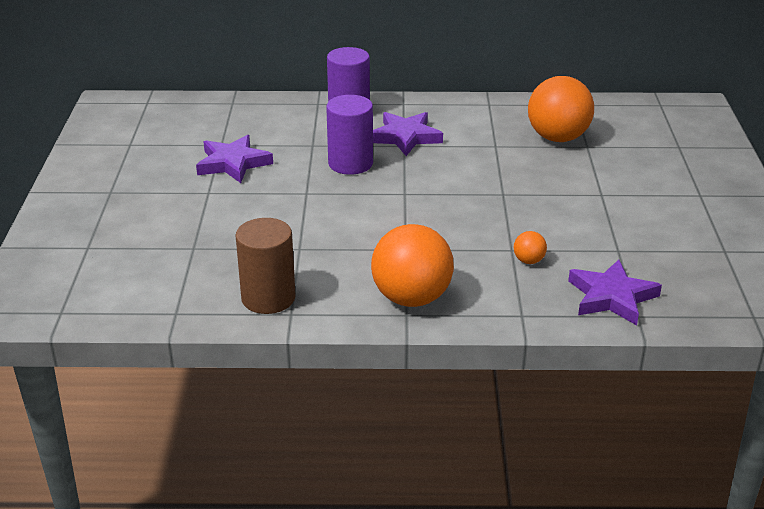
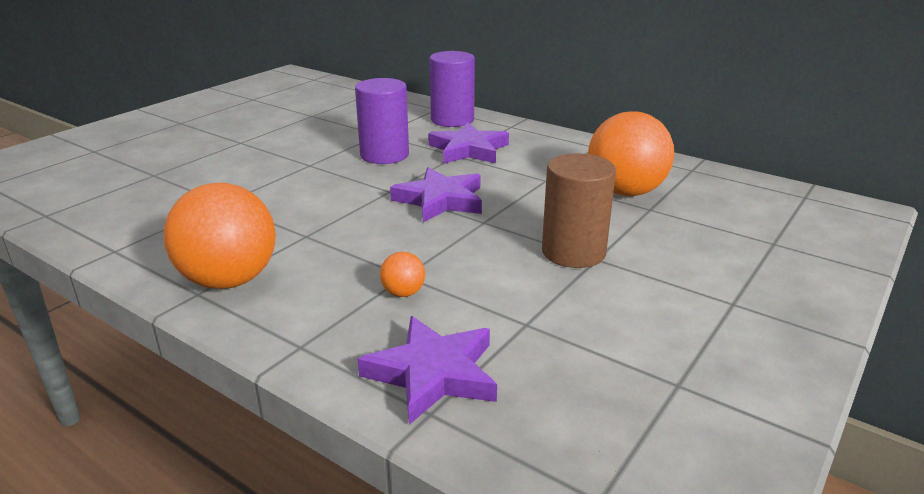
camera: 35 degrees right, 5 degrees down
(233, 163) = (295, 129): purple star -> purple star (440, 200)
(268, 298) = (124, 231): brown cylinder -> brown cylinder (573, 252)

